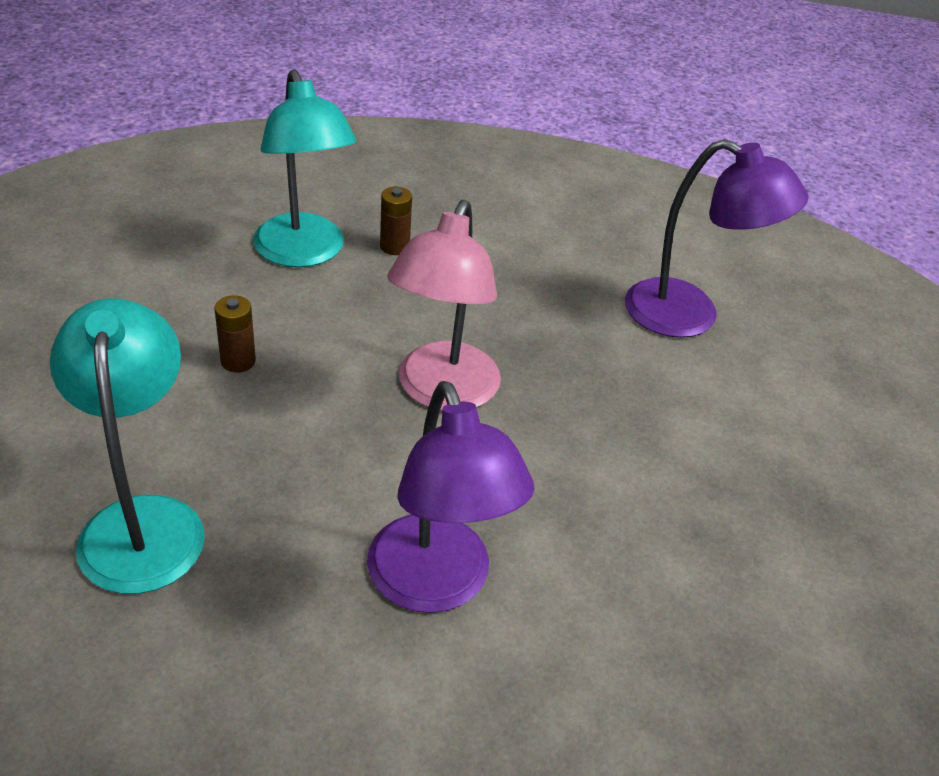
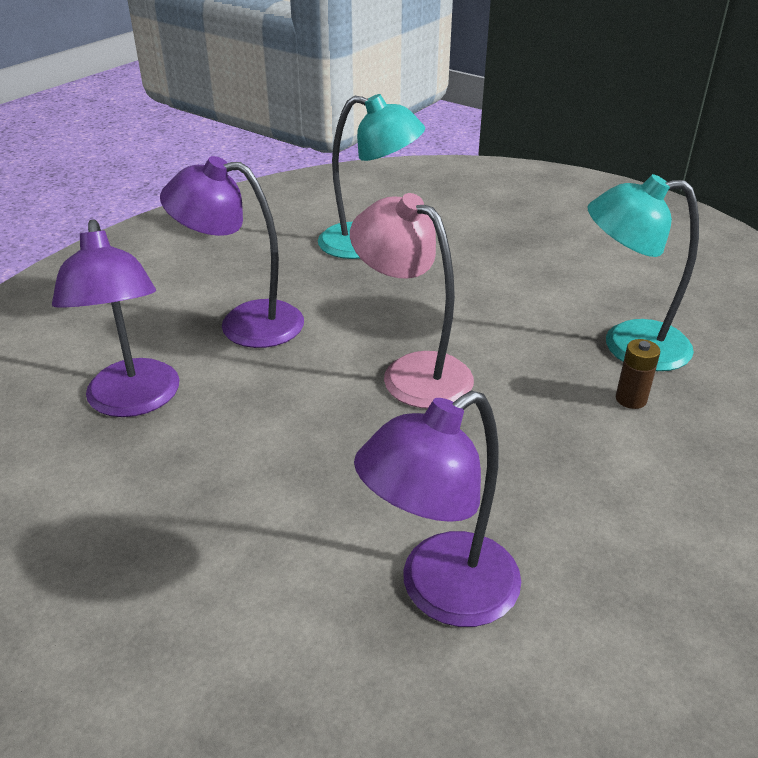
camera: 120 degrees right, 5 degrees down
(238, 361) = (493, 292): brown battery -> none
(658, 623) = (134, 401): none -> purple lamp

